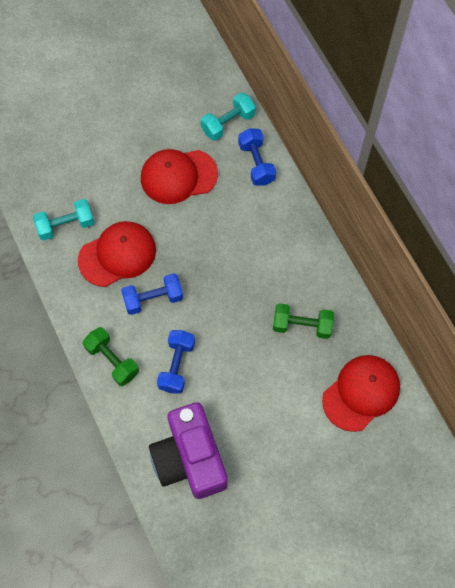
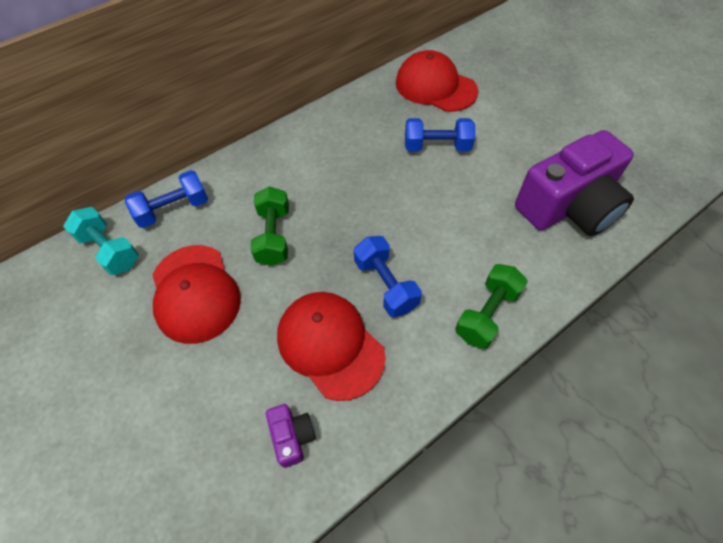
camera: 100 degrees left, 10 degrees down
(65, 225) = (292, 436): turquoise dumbbell -> purple camera
(177, 365) = (466, 240): blue dumbbell -> blue dumbbell (437, 147)
(302, 325) = (379, 138): green dumbbell -> green dumbbell (274, 236)

